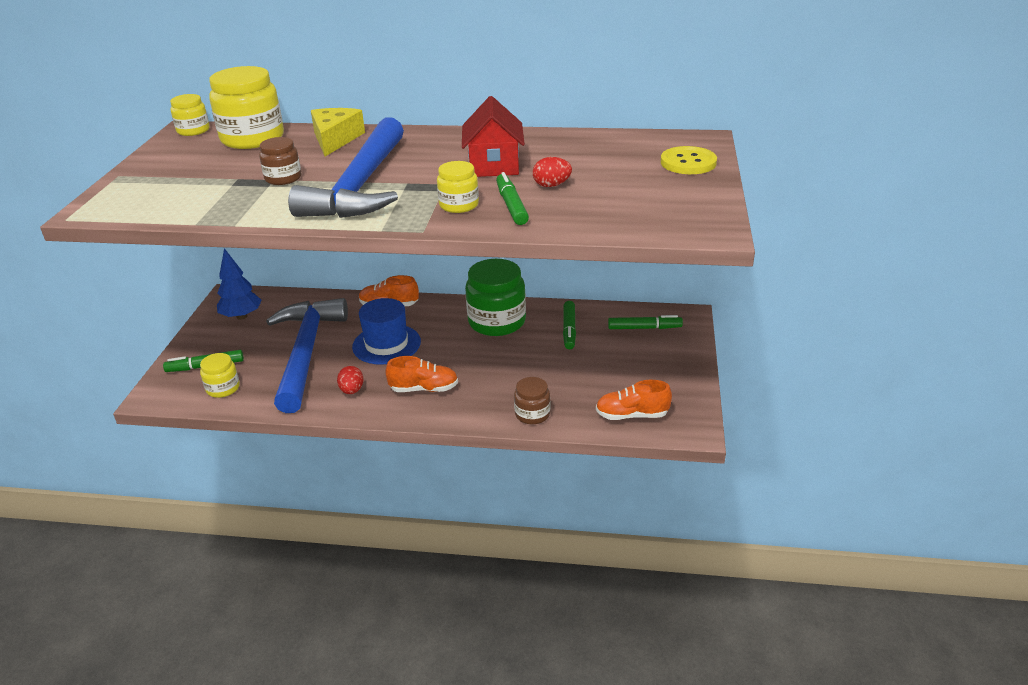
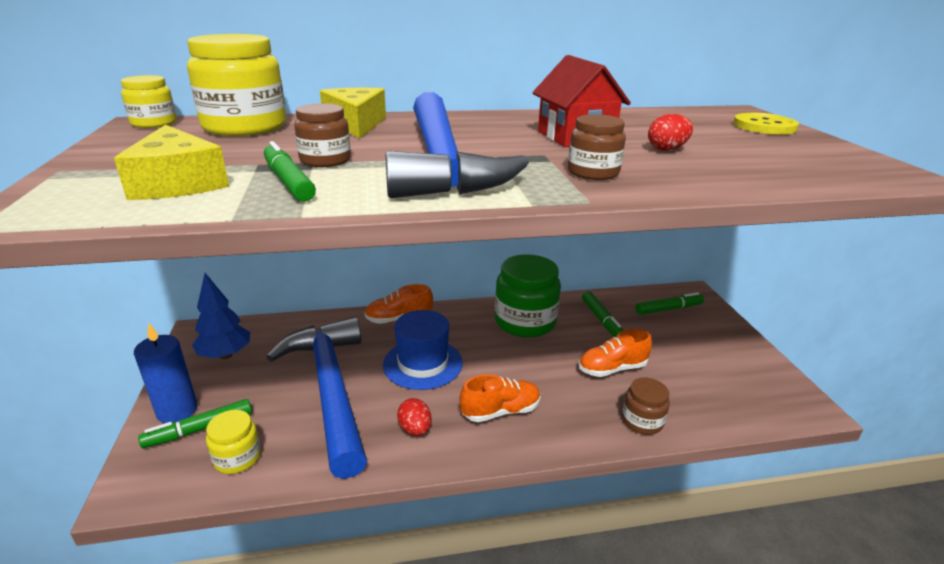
camera: 20 degrees left, 5 degrees down
(181, 192) = (178, 182): none -> yellow cheese
(195, 352) = (177, 411): none -> blue candle
(459, 205) = (593, 172): yellow jar -> brown jar
(511, 205) = (655, 169): green marker -> green marker (288, 181)
(632, 415) = (740, 403): orange shoe -> orange shoe (612, 369)

